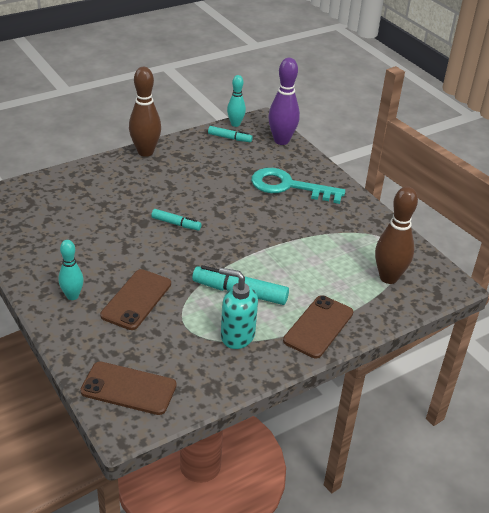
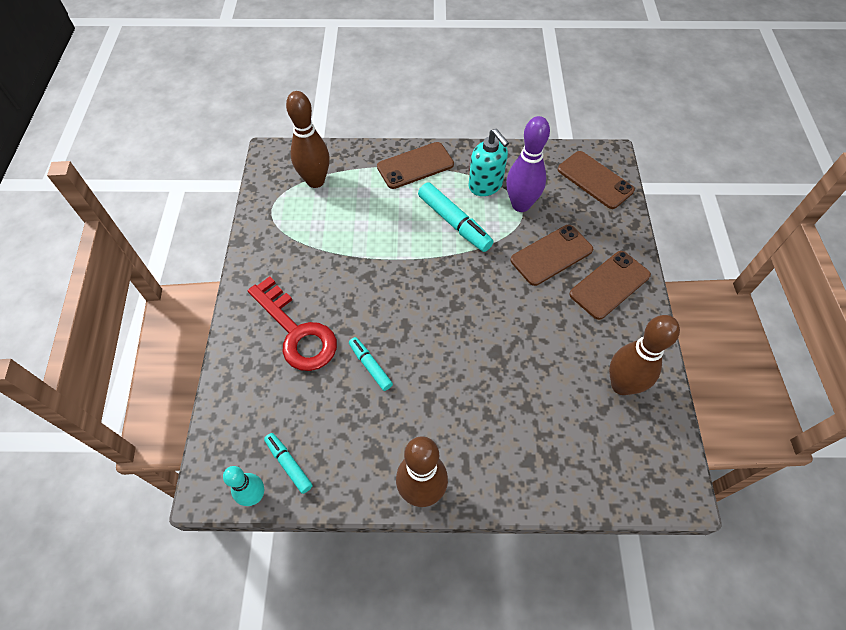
camera: 145 degrees left, 20 degrees up
(38, 236) = (622, 385): none -> brown bowling pin
(72, 296) = (609, 285): turquoise bowling pin -> brown phone
(176, 224) = (461, 333): turquoise marker -> turquoise marker (370, 366)
(281, 141) = (228, 422): purple bowling pin -> purple bowling pin (520, 205)
(288, 186) = (297, 332): turquoise key -> red key

